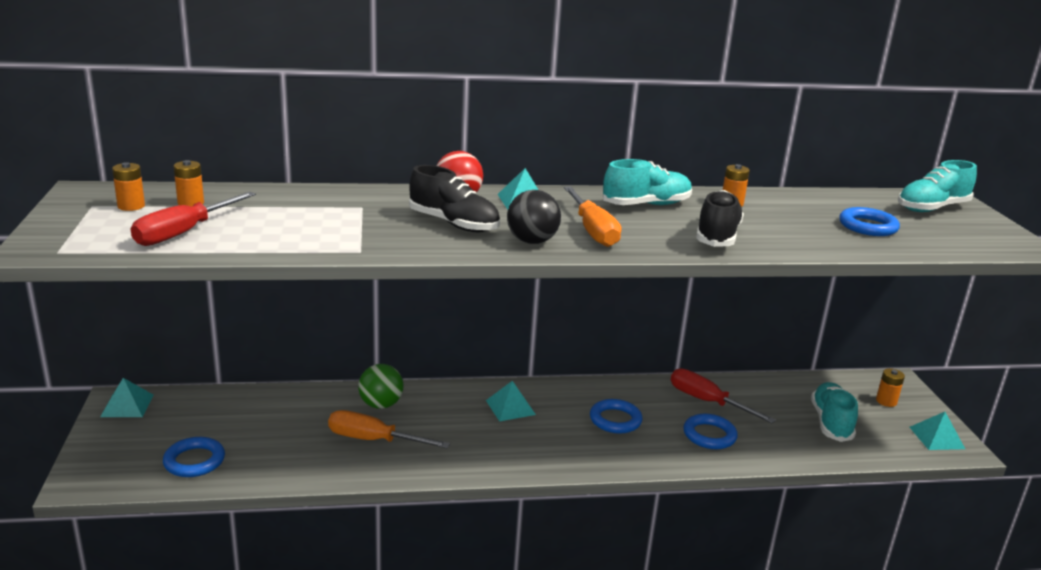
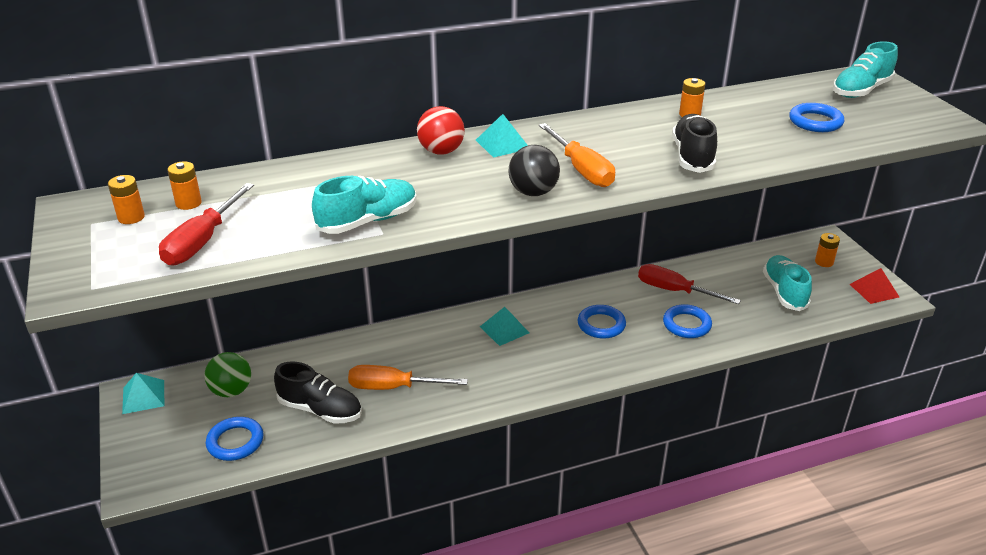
camera: 10 degrees left, 10 degrees up
(381, 405) = (385, 349): green ball -> green ball (231, 391)
(454, 224) = (452, 184): black shoe -> black shoe (320, 410)
(646, 205) = (615, 130): turquoise shoe -> turquoise shoe (368, 221)
(936, 438) = (874, 290): turquoise pyramid -> red pyramid

